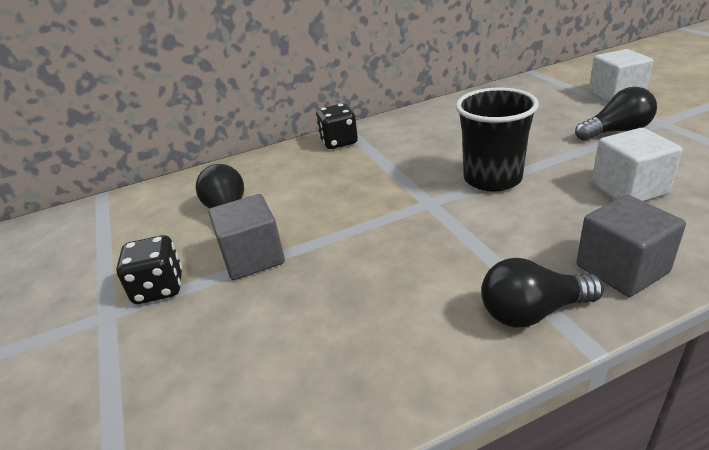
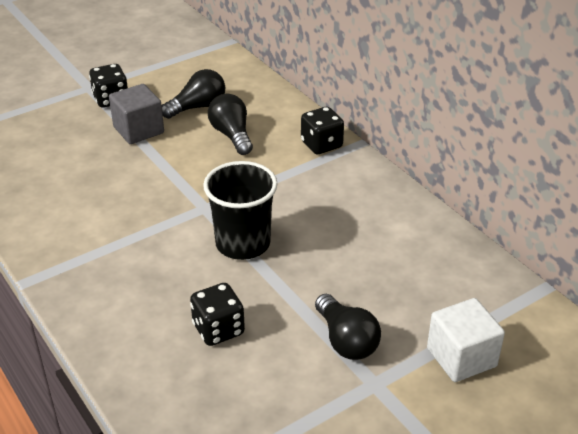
camera: 75 degrees right, 5 degrees up
(533, 312) = (62, 258): black light bulb -> black light bulb (232, 135)
(621, 269) = (100, 306): grey cube -> none
(629, 189) = (218, 329): white cube -> black dice

